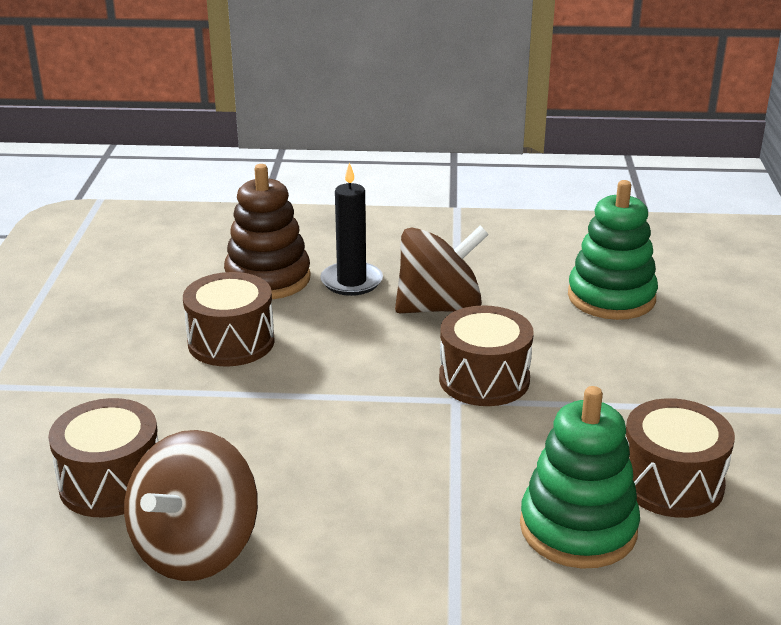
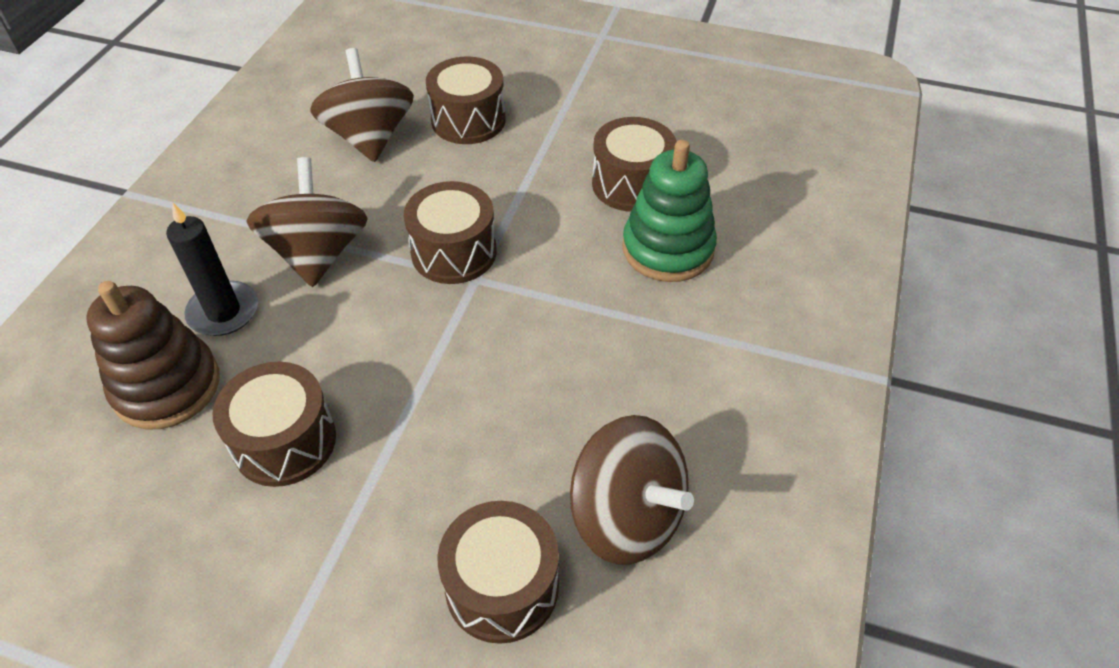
camera: 75 degrees left, 20 degrees up
(611, 297) = (369, 137): green stacking toy -> brown spinning top
(687, 348) = (468, 120): none -> brown drum

